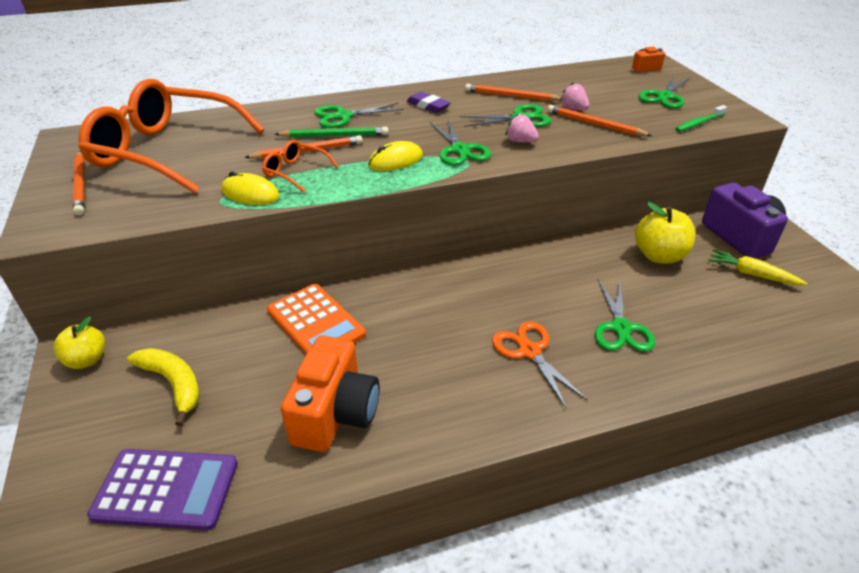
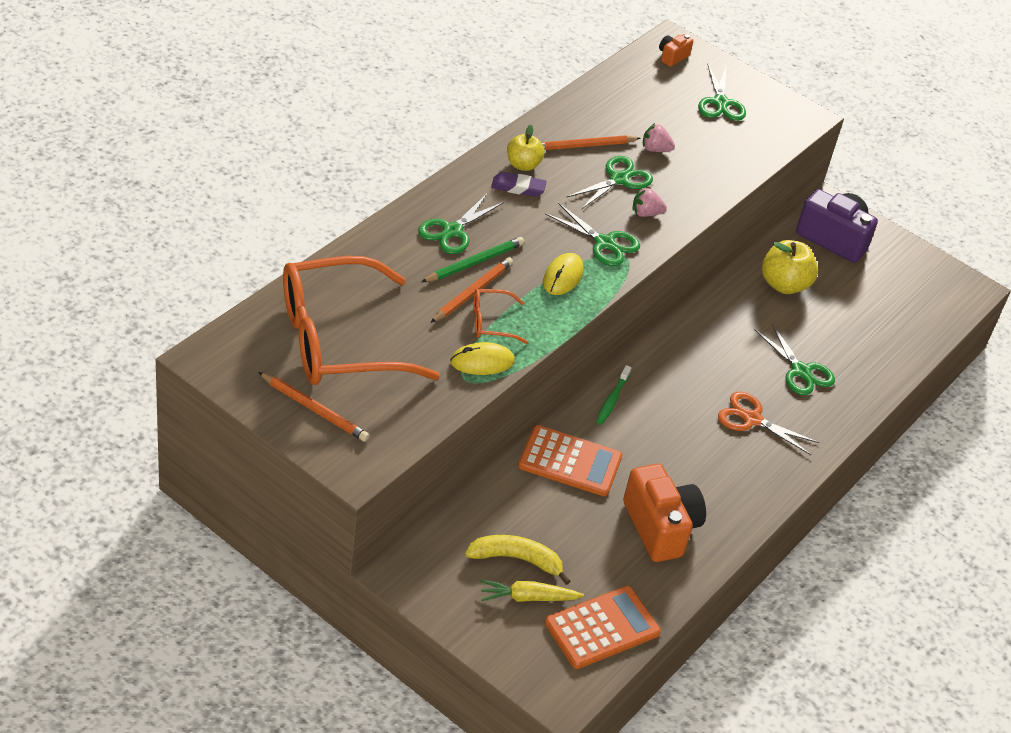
camera: 40 degrees left, 5 degrees up
(87, 360) = (420, 573): yellow apple -> yellow apple (523, 165)
(166, 489) = (602, 628): purple calculator -> orange calculator
(595, 124) = (690, 166): orange pencil -> none
(699, 123) = (773, 136): green toothbrush -> green toothbrush (612, 399)
(751, 274) = (862, 279): yellow carrot -> yellow carrot (528, 598)

